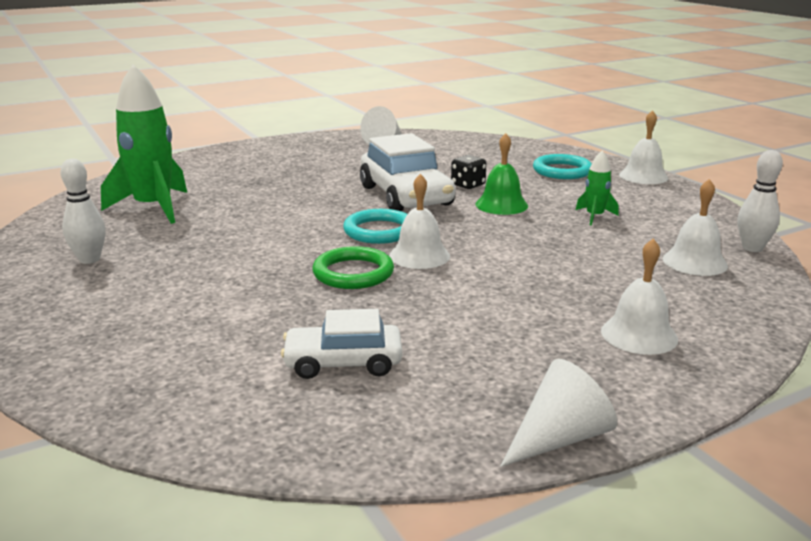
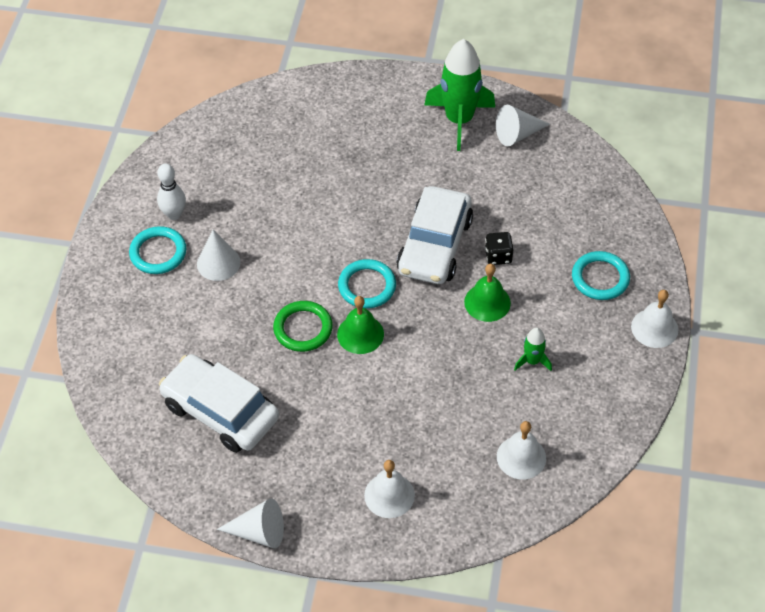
camera: 40 degrees right, 30 degrees up
(97, 287) = (158, 253): none -> turquoise ring
(154, 208) = (256, 160): green rocket -> green rocket (459, 120)
(189, 269) = (218, 263): none -> white cone
(343, 363) = (220, 411): white car -> white car, size x1.67
(419, 255) = (360, 334): white bell -> green bell
(752, 248) = (583, 470): white bowling pin -> none

